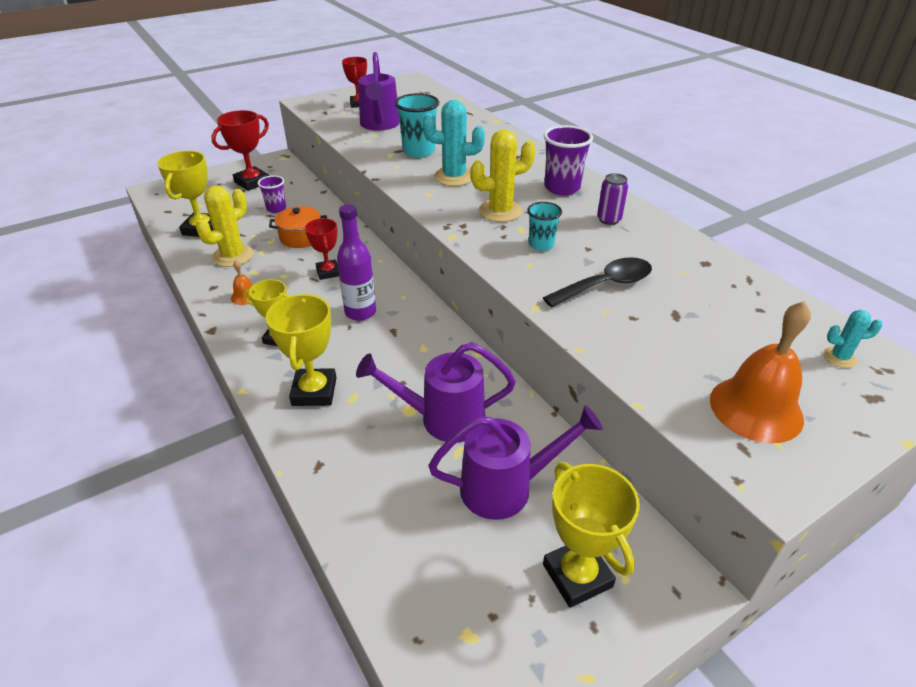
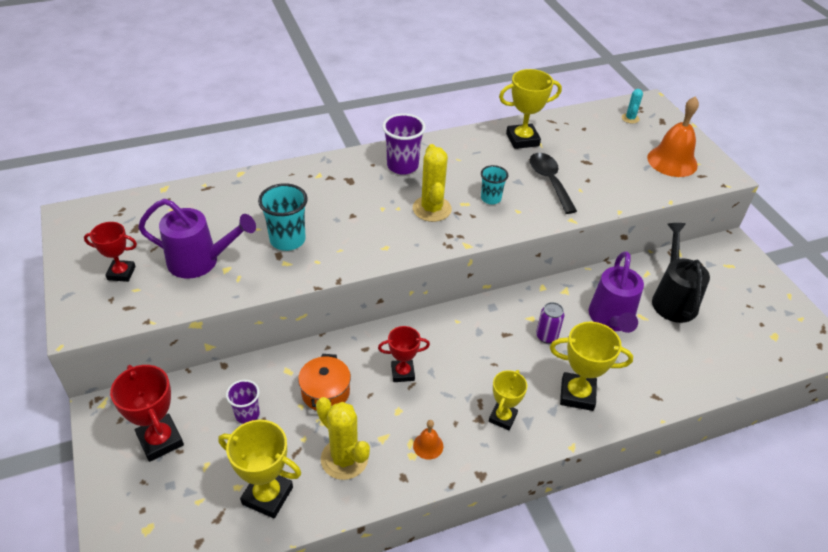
camera: 80 degrees left, 5 degrees up
(360, 312) = (475, 354): purple bottle -> none
(454, 177) = (357, 225): turquoise cactus -> none
(506, 487) = (672, 299): purple watering can -> black watering can
(577, 575) = (732, 284): yellow trophy -> yellow trophy (522, 139)
(609, 219) = (462, 156): purple can -> purple can (546, 336)

